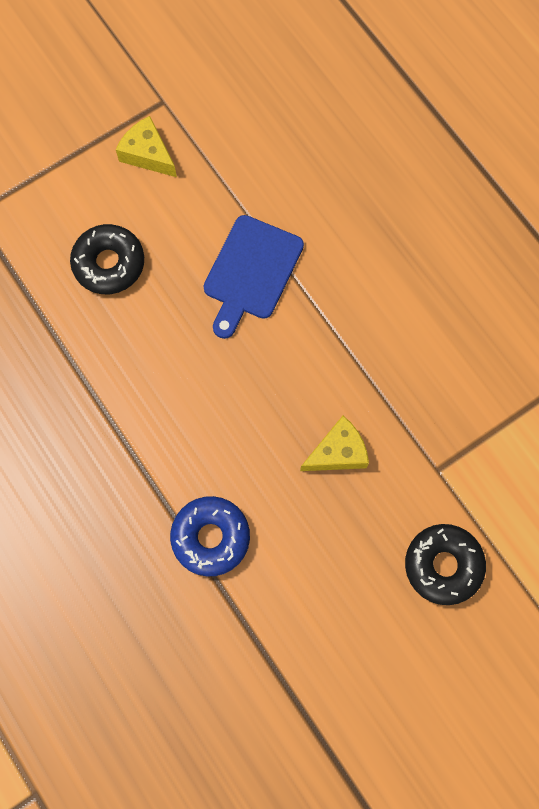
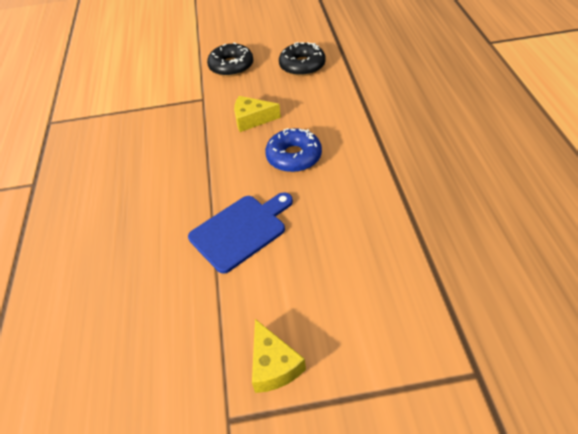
camera: 150 degrees left, 25 degrees down
(109, 264) = (354, 276): black donut -> black donut (302, 66)
(210, 537) = (351, 104): blue donut -> blue donut (294, 157)

